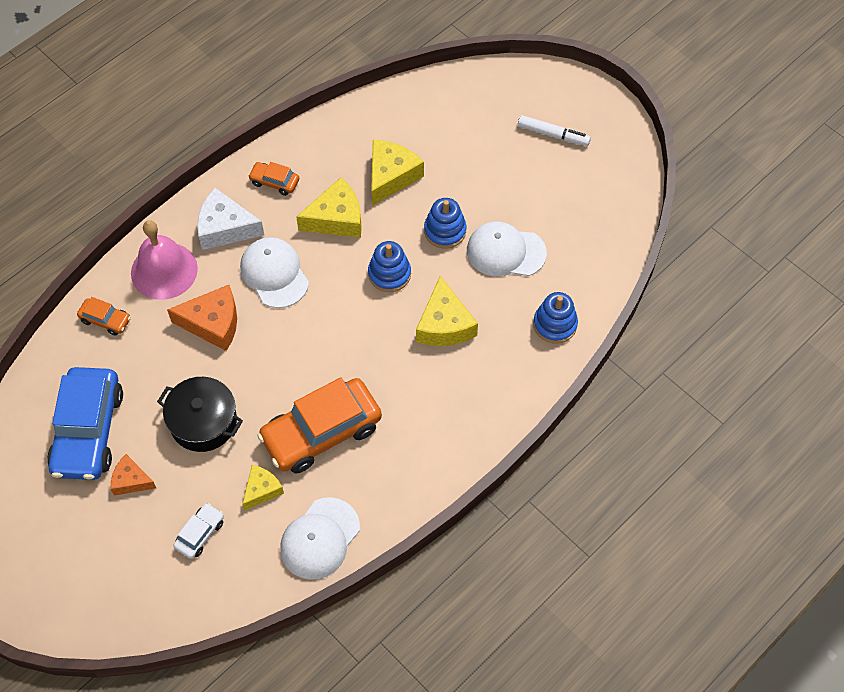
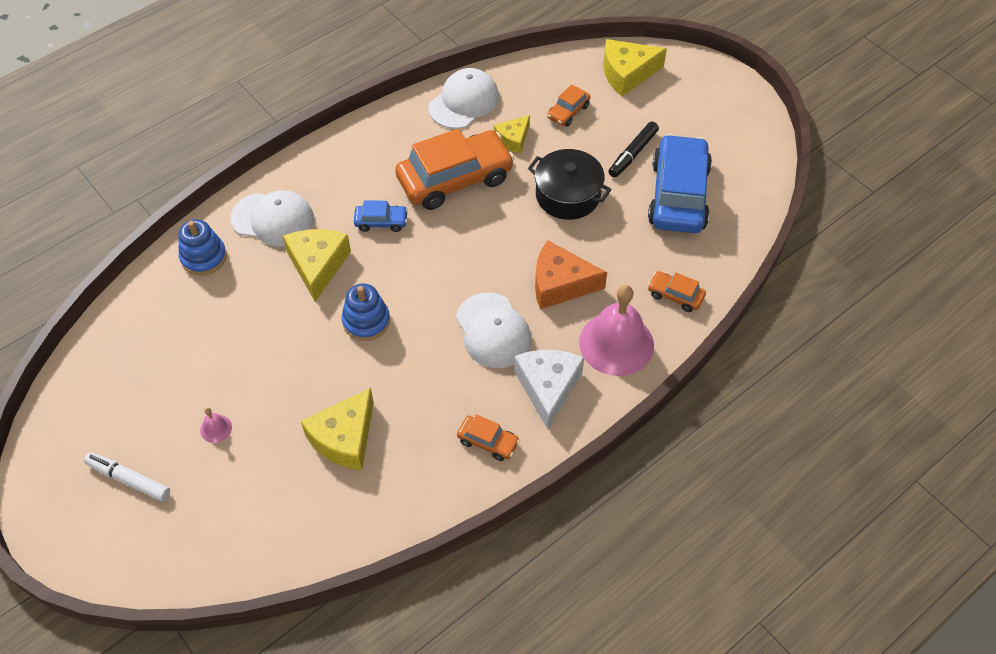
camera: 175 degrees left, 5 degrees down
(131, 480) = (632, 154): orange cheese -> black marker
(200, 534) = (568, 112): white car -> orange car
(225, 228) = (548, 387): white cheese -> white cheese turned 105 degrees counterclockwise
(336, 219) = (417, 389): yellow cheese -> yellow cheese (627, 73)
(391, 376) = (381, 222): none -> blue car
(445, 231) = (294, 365): blue stacking toy -> none
(497, 176) = (216, 428): none -> pink bell
(505, 252) = (232, 336): white cap -> white cap (273, 219)

